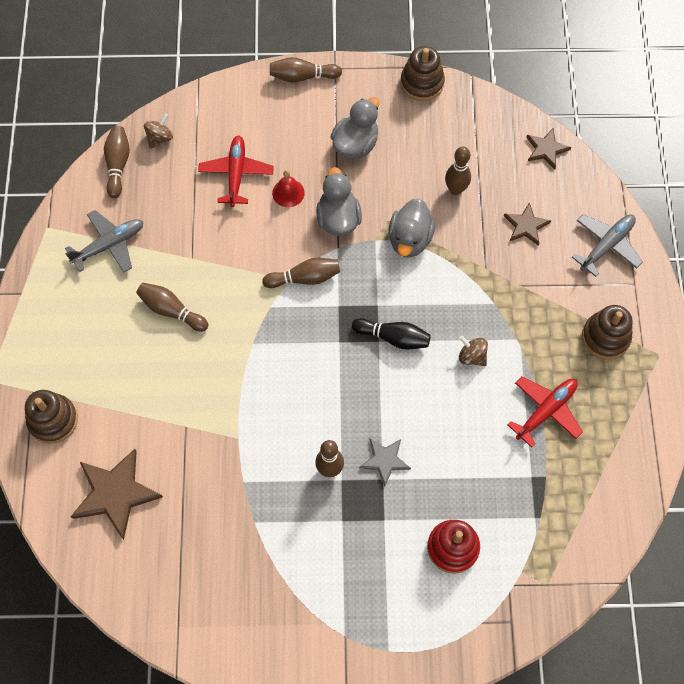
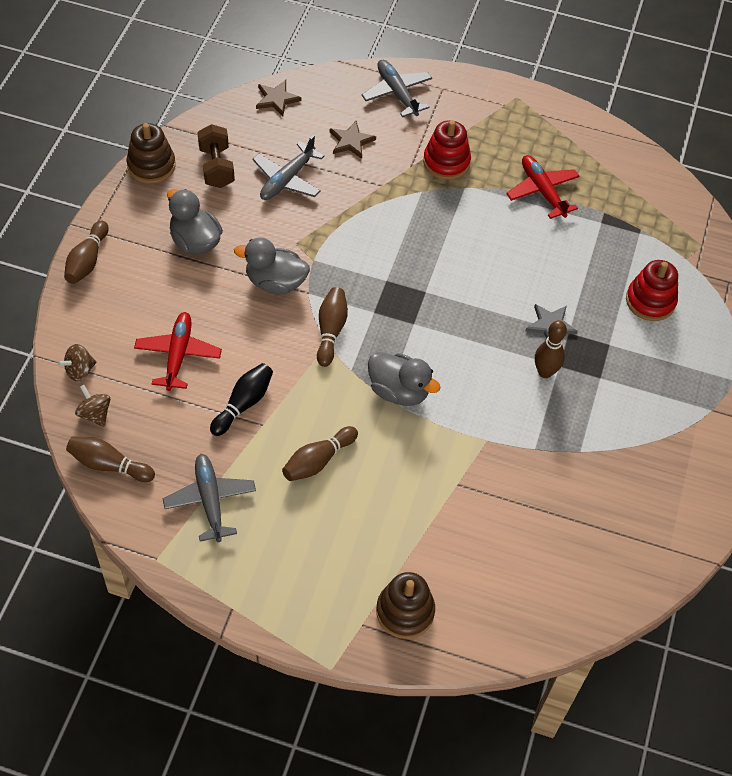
camera: 75 degrees left, 10 degrees down
(115, 493) = (511, 570): brown star -> none
(236, 174) = (178, 355): red plane -> red plane turned 75 degrees clockwise
(288, 193) = (224, 315): red bell -> none
(393, 337) = (426, 279): black bowling pin -> black bowling pin (243, 404)
(409, 239) = (325, 232): grey duck -> grey duck (399, 391)
(443, 131) = (216, 167): none -> brown dumbbell
(455, 189) = (287, 179): brown bowling pin -> grey plane
(472, 356) = (469, 225): brown spinning top -> brown spinning top (79, 370)
(540, 314) = (446, 162): none -> red stacking toy
(605, 337) = (486, 126): brown stacking toy -> none

